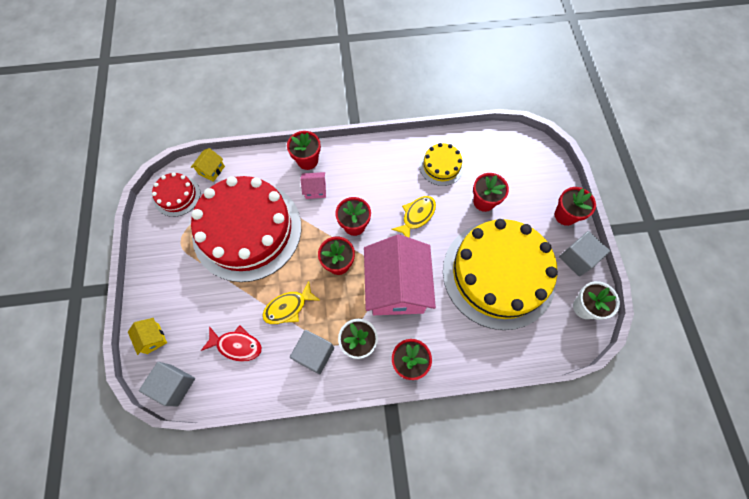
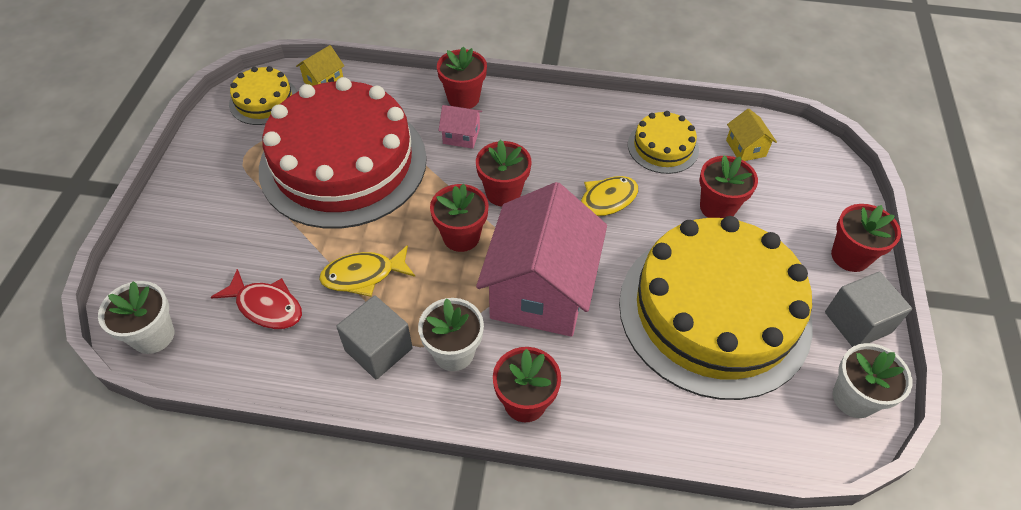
camera: 15 degrees right, 15 degrees down
(153, 338) = (151, 266): yellow house -> yellow house (745, 148)
(174, 385) = (153, 336): grey cube -> white flower pot
(177, 195) = (264, 101): red cake -> yellow cake

